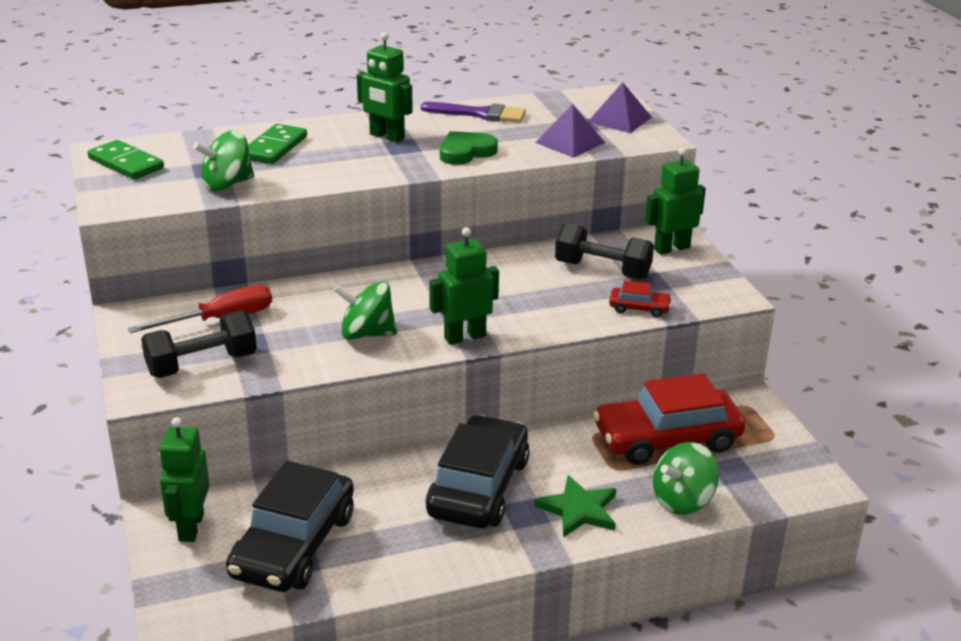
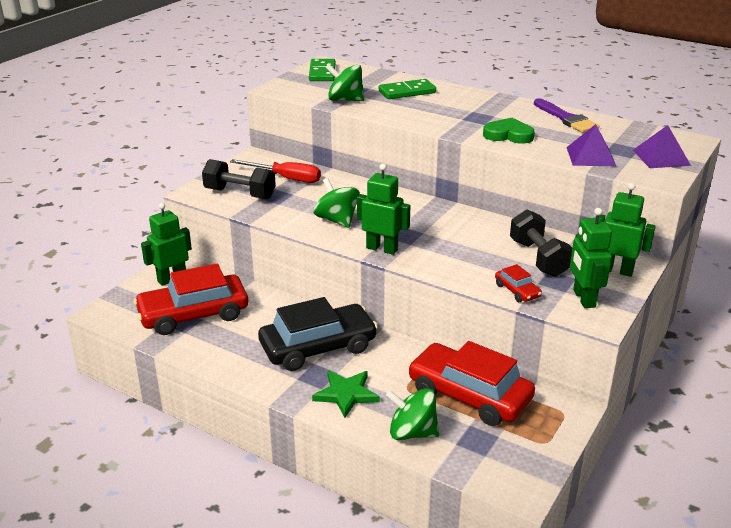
camera: 50 degrees right, 0 degrees up
(294, 545) = (193, 314): black car -> red car
(386, 137) = (480, 109): green robot -> green robot (583, 298)

